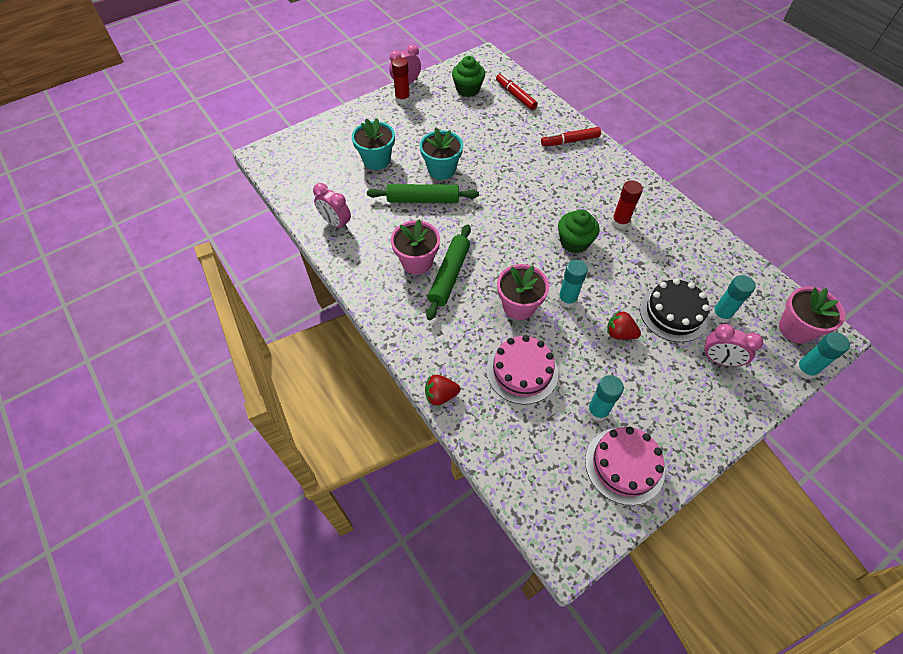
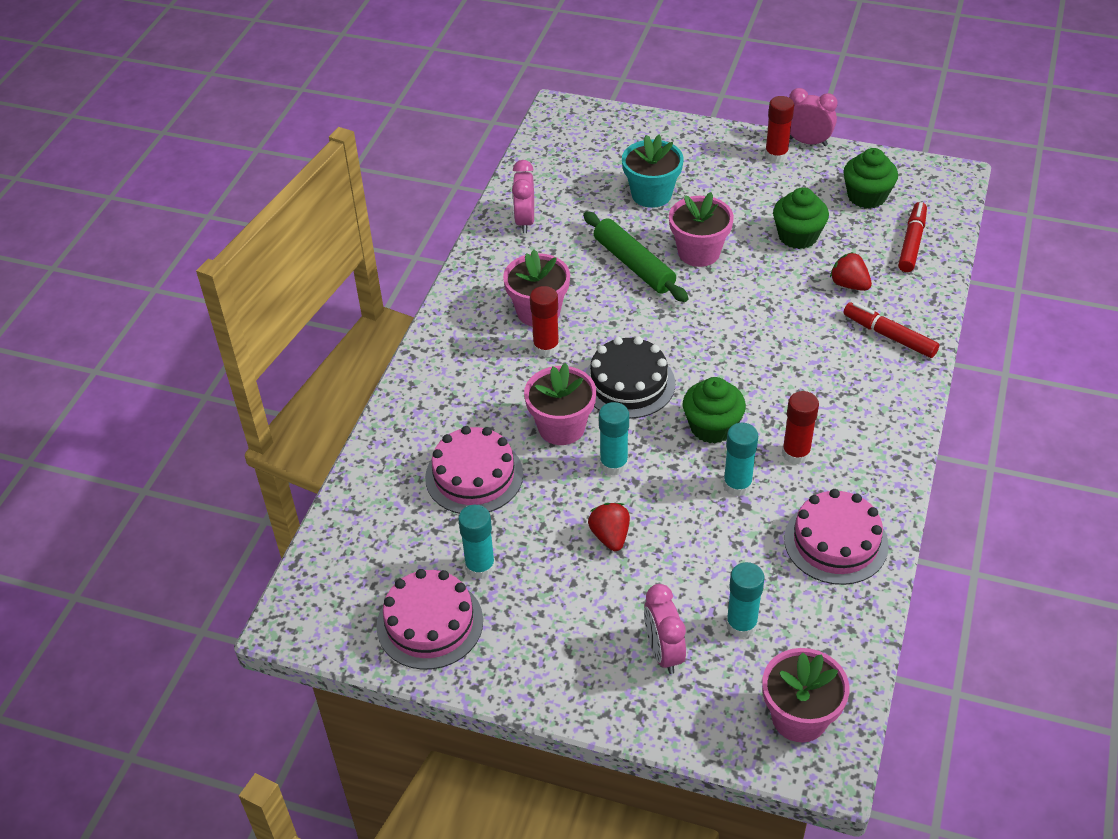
camera: 55 degrees right, 10 degrees down
(441, 169) = (699, 252): turquoise flower pot -> pink flower pot
(441, 395) = (384, 427): red strawberry -> red strawberry (849, 284)
(449, 275) = (546, 347): green rolling pin -> red glue stick
(469, 128) = (798, 236): none -> green cupcake
(673, 313) = (695, 574): black cake -> black cake (628, 383)
(690, 244) = (836, 542): none -> pink cake
(805, 370) = (735, 752): turquoise glue stick -> turquoise glue stick (737, 485)

